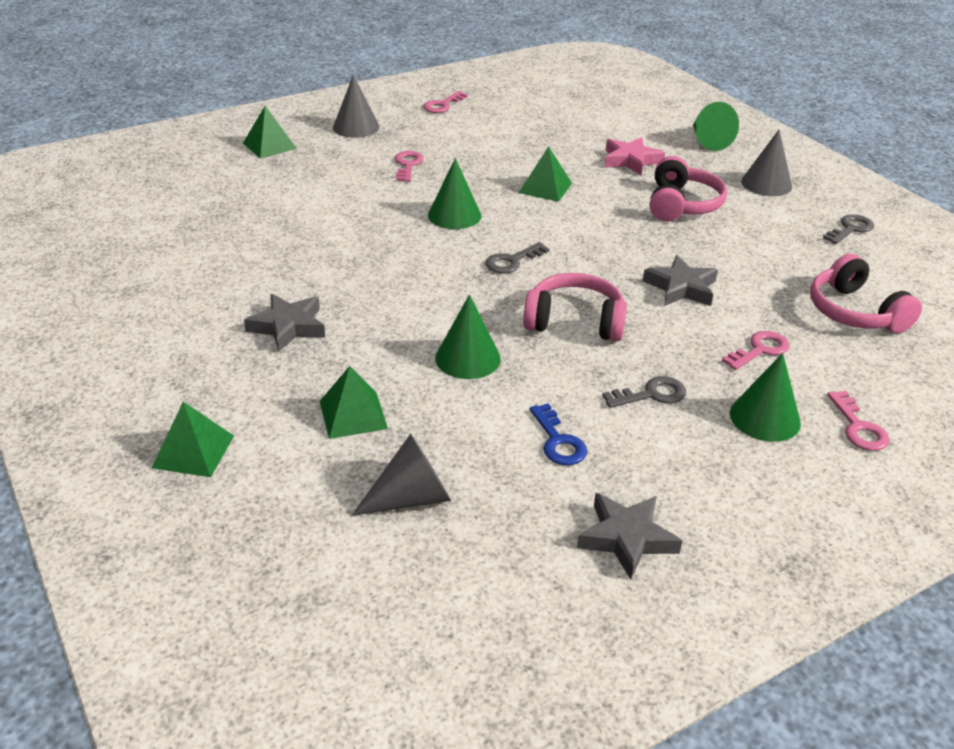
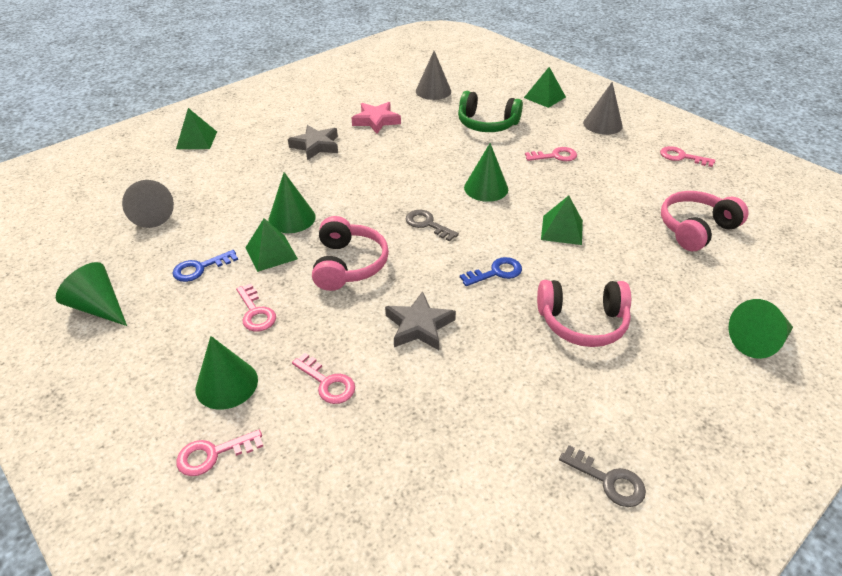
camera: 80 degrees right, 5 degrees up
(311, 192) = (487, 124): none -> green headphones
(353, 414) = (228, 183): green pyramid -> green pyramid (271, 253)
(605, 234) = (496, 272): none -> blue key
(627, 538) = (98, 307): grey star -> green cone
(631, 160) = (658, 280): pink star -> pink star (376, 121)
(651, 394) = (255, 312): grey key -> pink key
(766, 184) = (680, 396): grey cone -> grey cone (433, 91)
(854, 312) = (413, 468): pink headphones -> pink headphones (695, 229)

